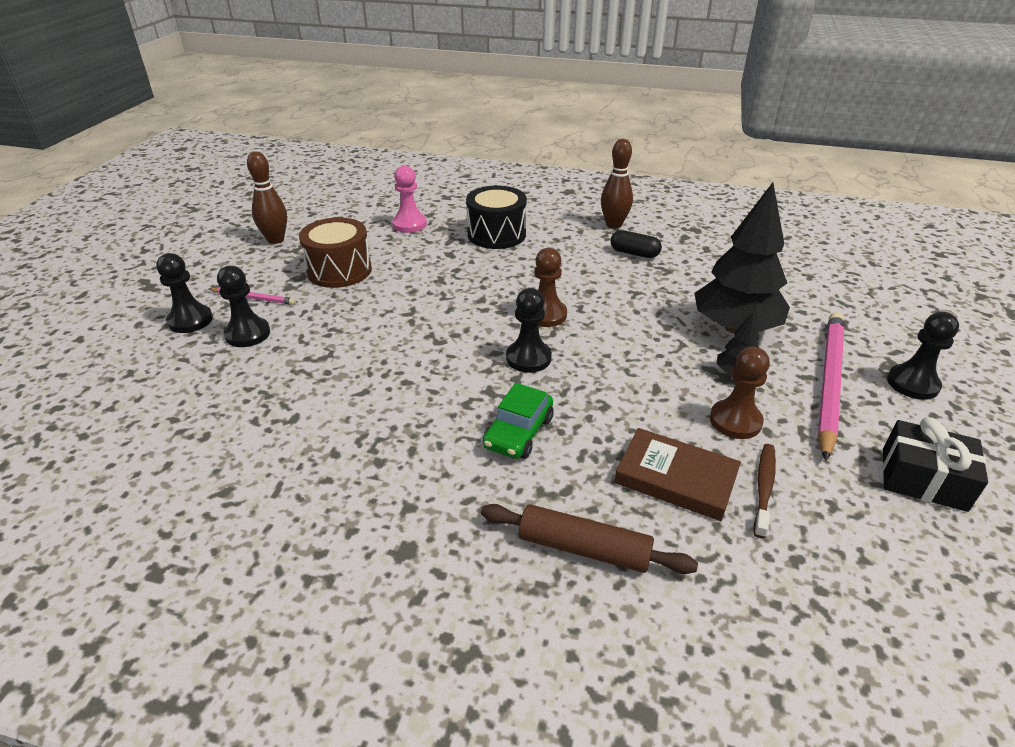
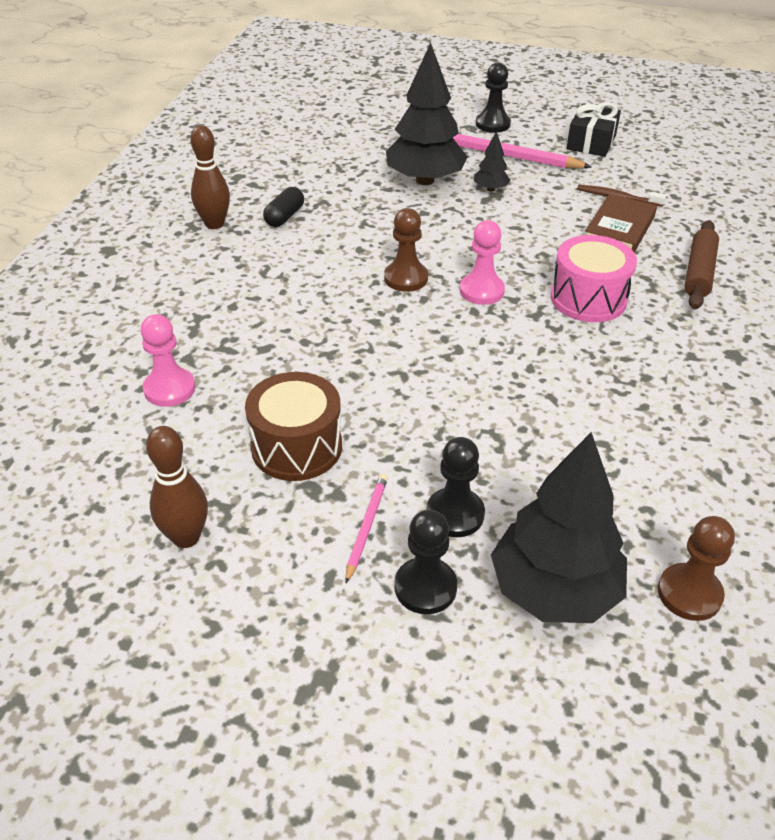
camera: 90 degrees left, 5 degrees up
(153, 375) = (554, 591): none -> black tree
(496, 234) = (219, 310): black drum -> none
(518, 432) = (588, 298): green car -> pink drum
(528, 358) = (481, 291): black pawn -> pink pawn
(735, 421) = (550, 197): brown pawn -> brown pawn (689, 594)

